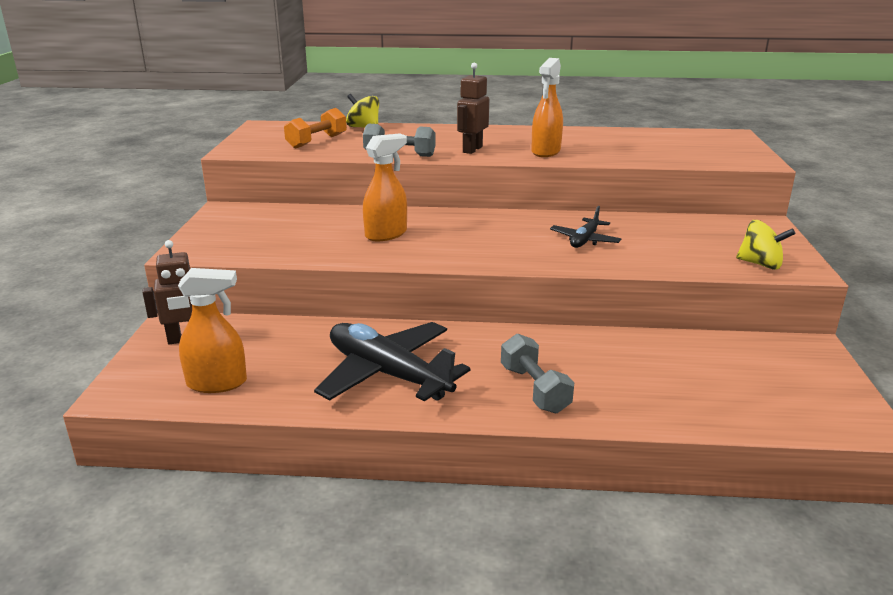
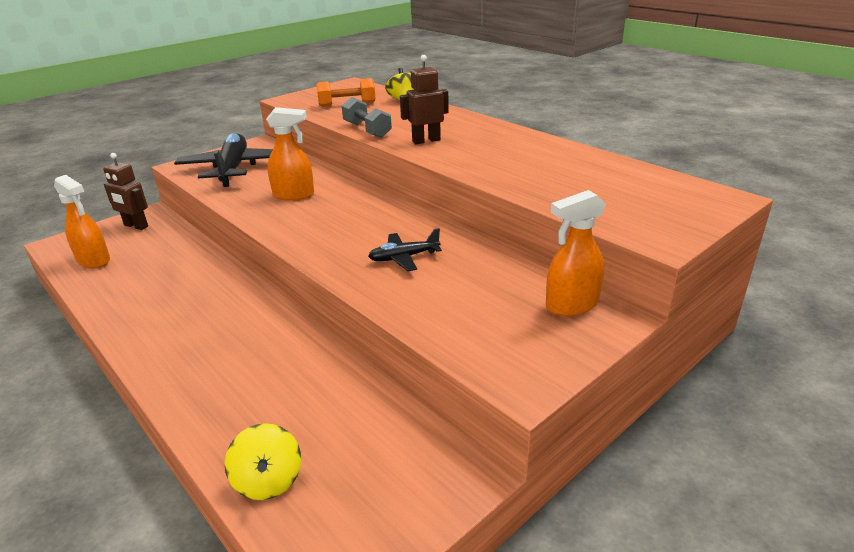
camera: 45 degrees right, 5 degrees up
(388, 374) = (161, 301): black plane -> black plane (233, 169)
(534, 389) = (200, 364): grey dumbbell -> none
(546, 152) = (476, 160): orange spray bottle -> orange spray bottle (571, 305)
(760, 264) = (494, 356): yellow spinning top -> yellow spinning top (268, 480)

